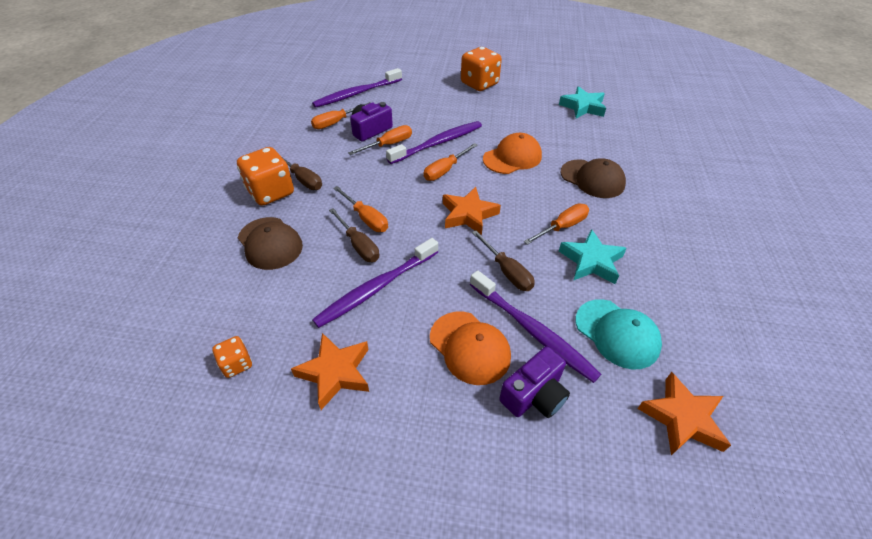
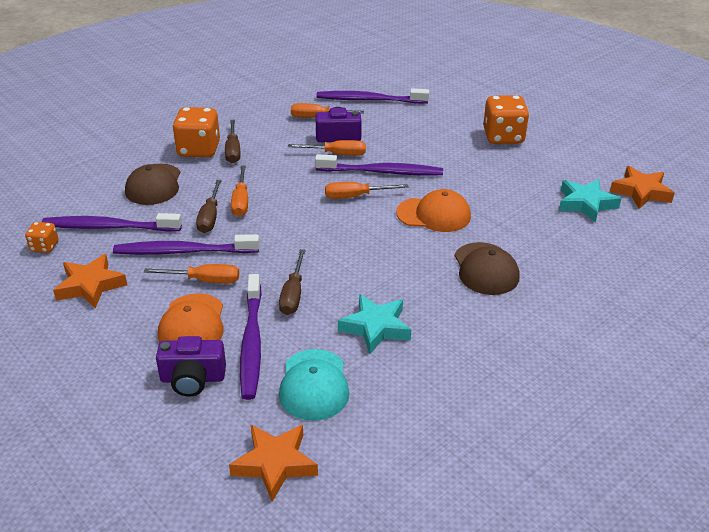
camera: 40 degrees right, 10 degrees down
(278, 306) = (109, 227): none -> purple toothbrush
(468, 215) = (324, 239): orange star -> orange star (641, 192)
(562, 227) = (391, 290): orange screwdriver -> orange screwdriver (204, 280)

